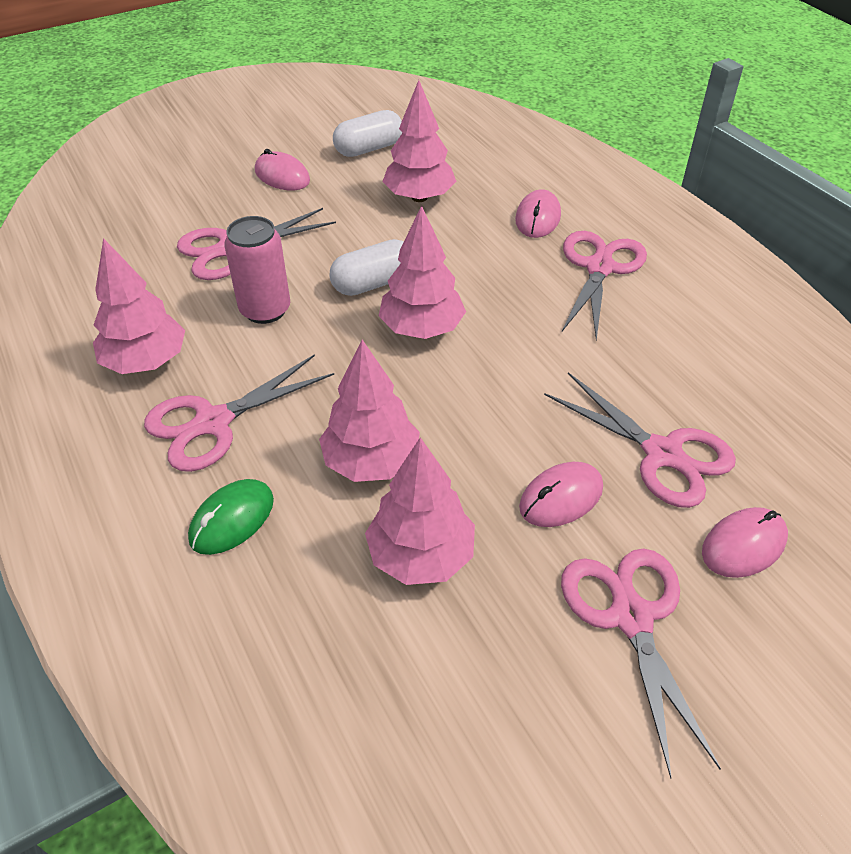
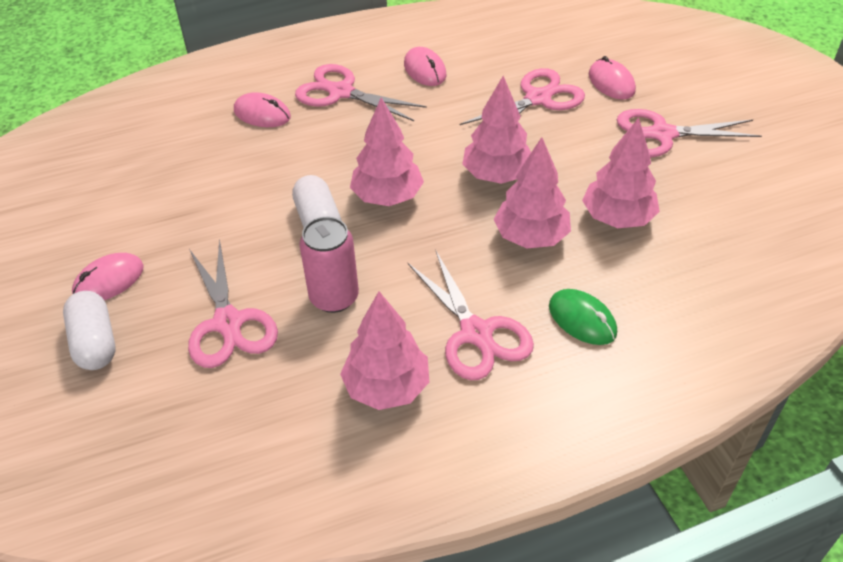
camera: 80 degrees left, 0 degrees up
(369, 148) = (92, 210): white capsule -> white capsule (95, 342)
(419, 197) = (198, 181): pink tree -> pink tree (497, 175)
(561, 497) = (571, 148): pink mouse -> pink mouse (425, 70)

